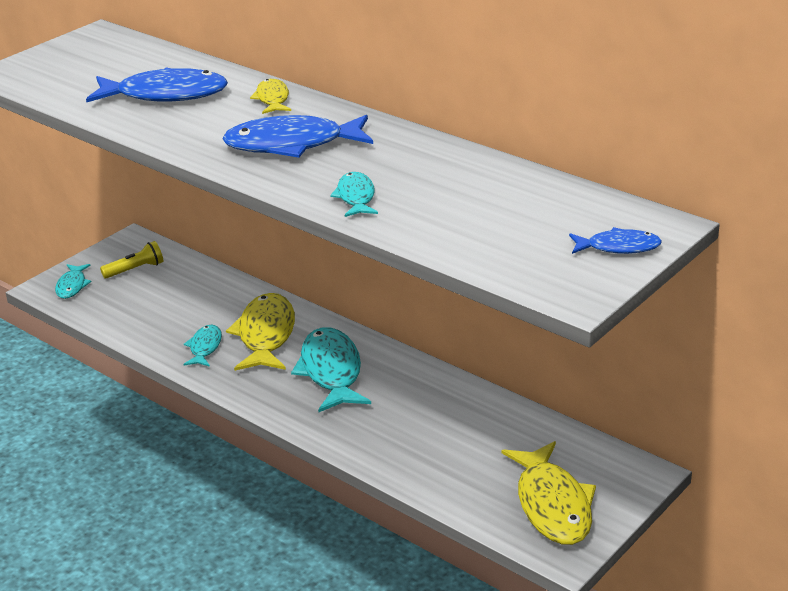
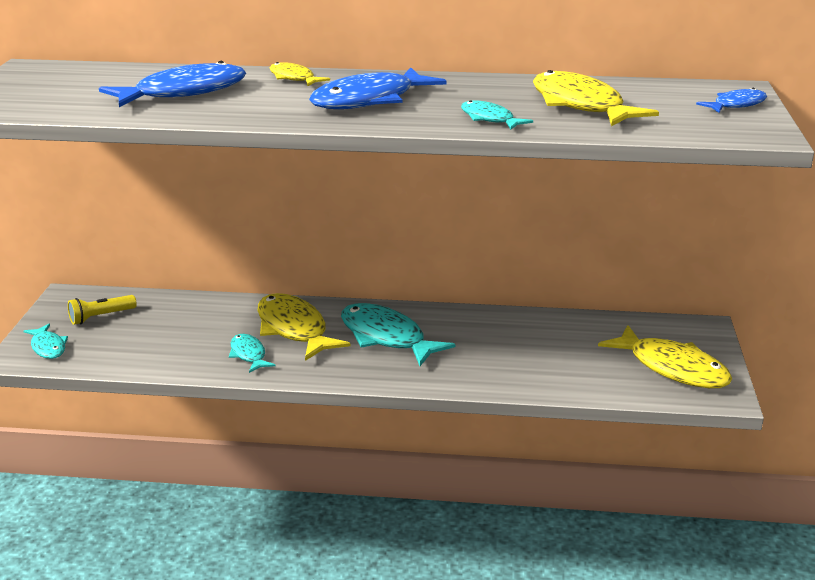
camera: 35 degrees left, 5 degrees down
(135, 269) = (101, 317): yellow flashlight -> yellow flashlight turned 150 degrees counterclockwise
(464, 203) = (580, 105): none -> yellow fish

